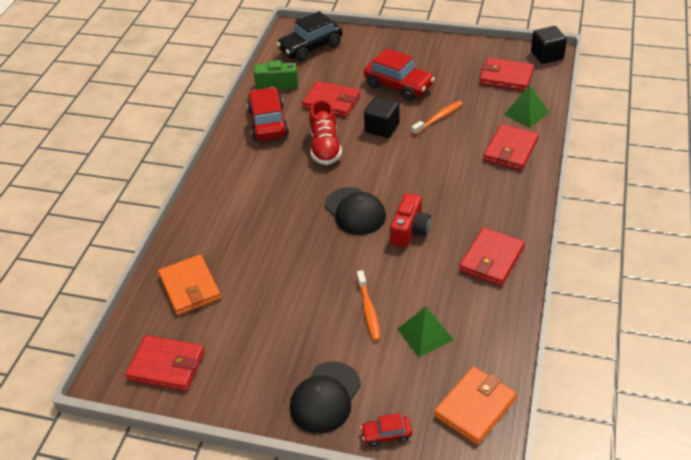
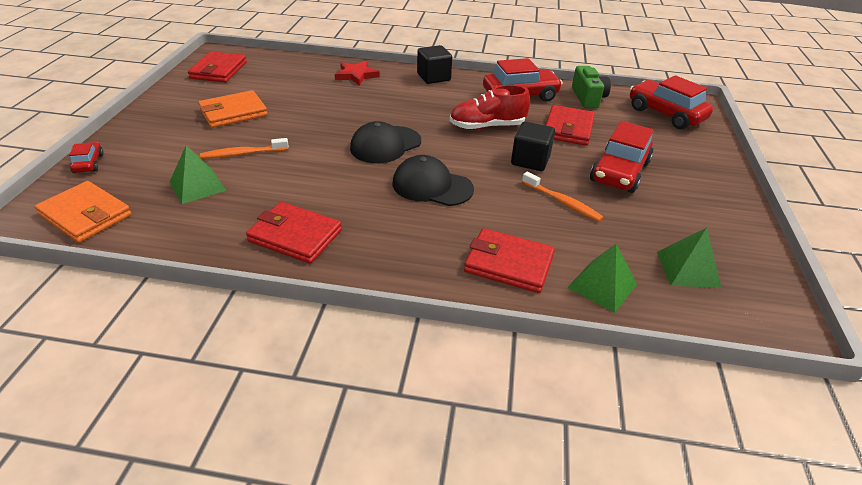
camera: 80 degrees right, 5 degrees down
(190, 287) = (298, 73): orange wallet -> orange wallet (233, 112)
(204, 237) = (356, 75): none -> red star
(310, 48) = (665, 114): black car -> red car
(325, 397) = (149, 133): black cap -> black cap (432, 186)
(410, 230) = (352, 178): red camera -> none
(506, 77) = (688, 269): red wallet -> green pyramid
(547, 55) = (780, 323): black cube -> black cube (433, 77)

